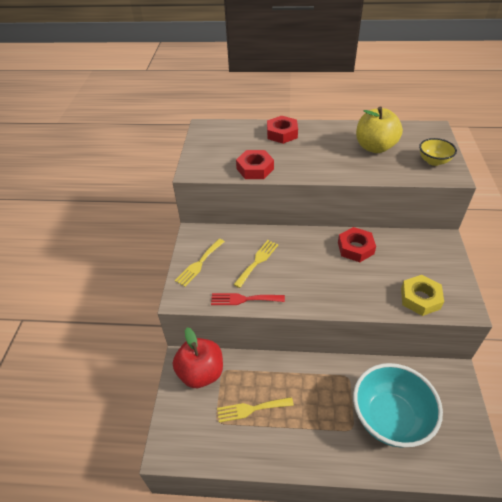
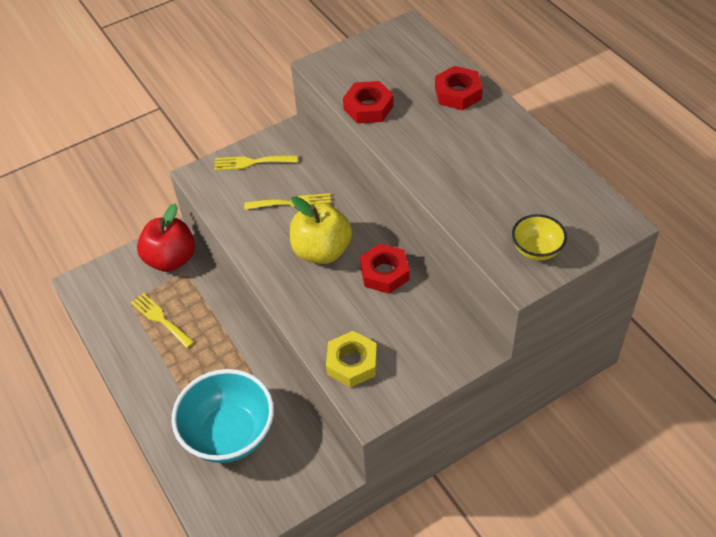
camera: 55 degrees right, 5 degrees up
(243, 299) = (233, 221): red fork -> none
(375, 147) = (512, 184): yellow apple -> yellow apple (322, 251)

